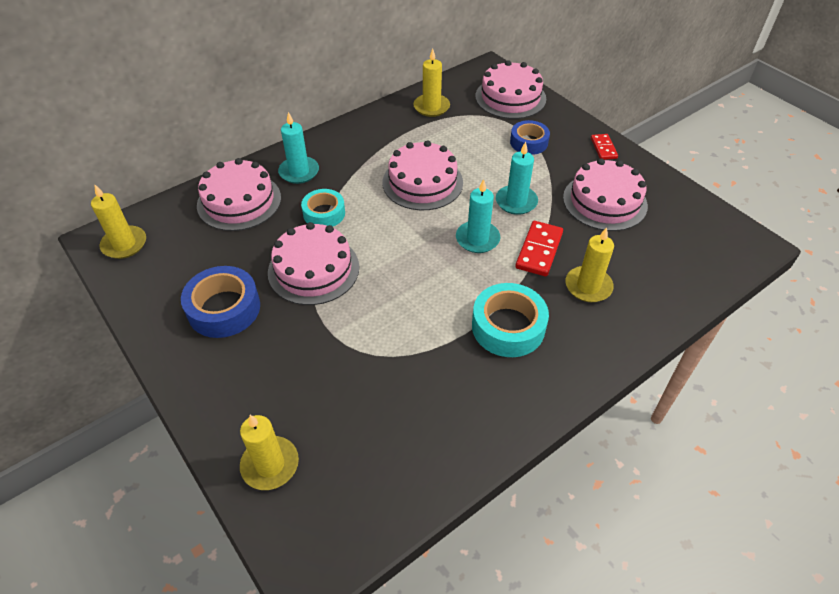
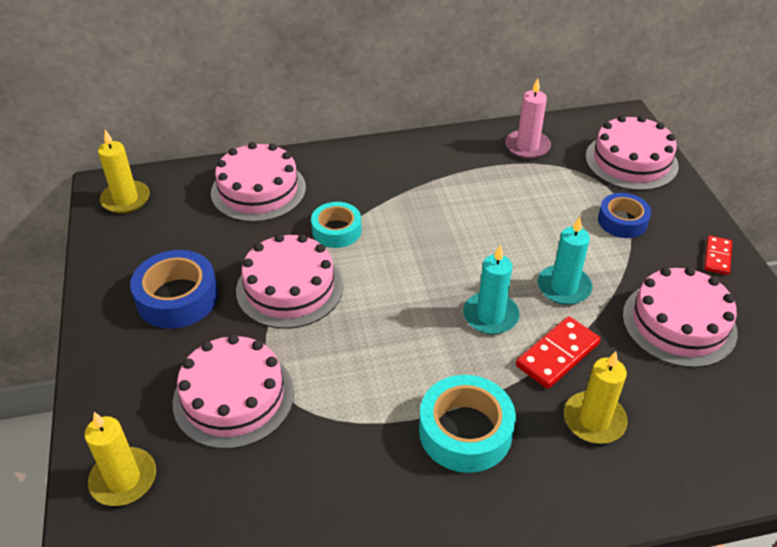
camera: 25 degrees right, 5 degrees down
(299, 172) = (337, 177): turquoise candle -> none
(422, 182) = (465, 230): pink cake -> pink cake (233, 397)
(431, 107) = (527, 146): yellow candle -> pink candle

